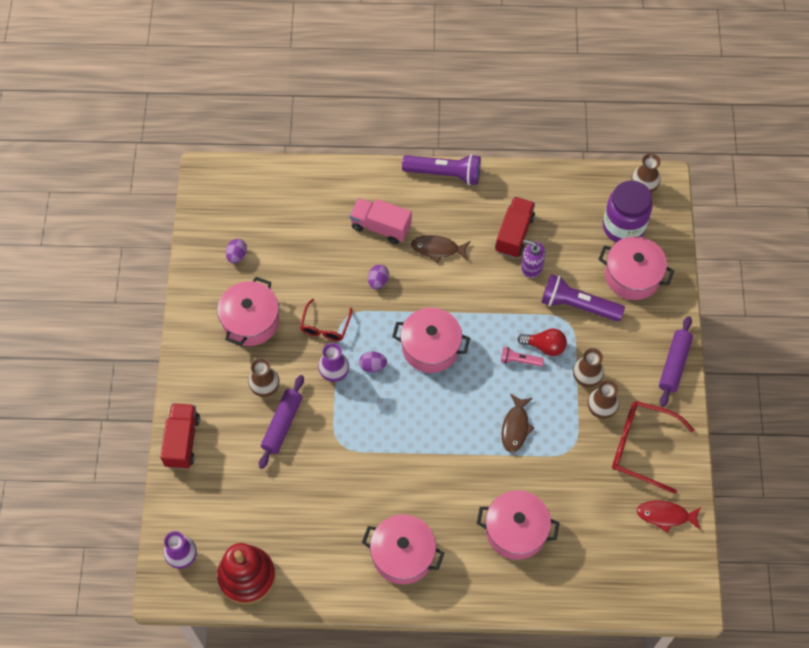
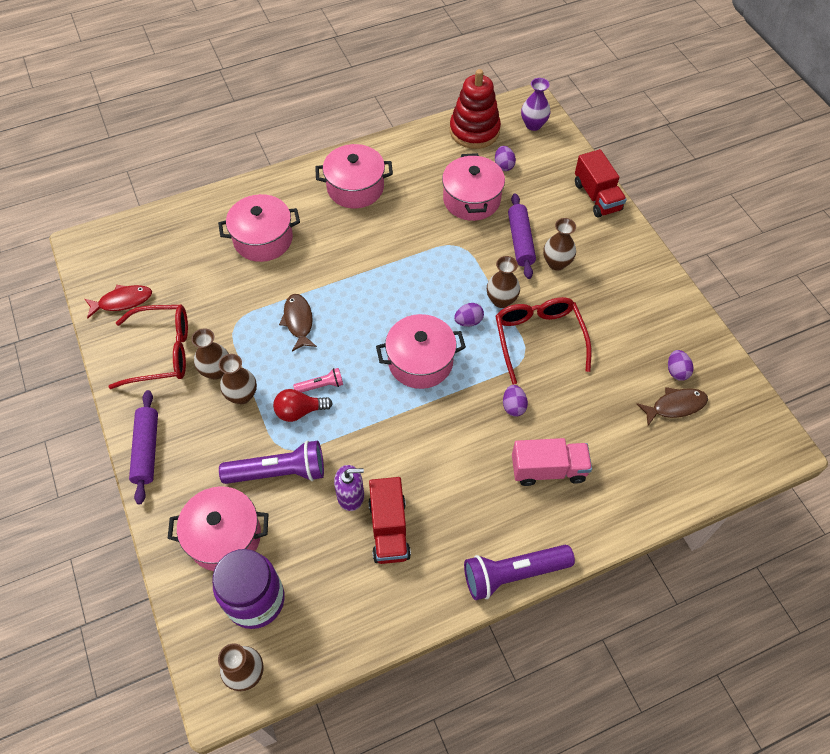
camera: 155 degrees right, 5 degrees down
(245, 517) = (503, 165): none -> purple egg
(250, 321) = (614, 314): pink pot -> pink pot (471, 199)
(325, 326) = (538, 339): red glasses -> red glasses, size x1.63
(334, 373) = (501, 300): purple vase -> brown vase
(438, 249) = (469, 471): brown fish -> brown fish (675, 406)

